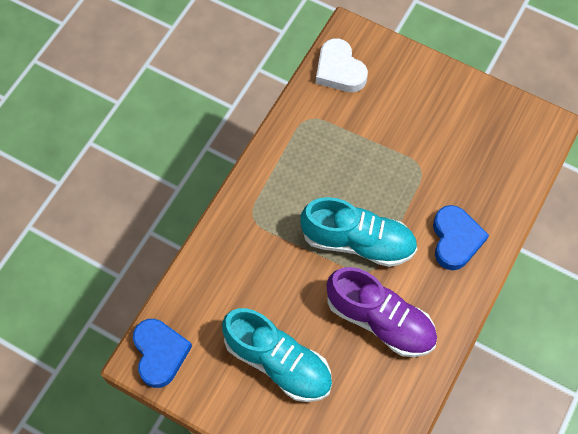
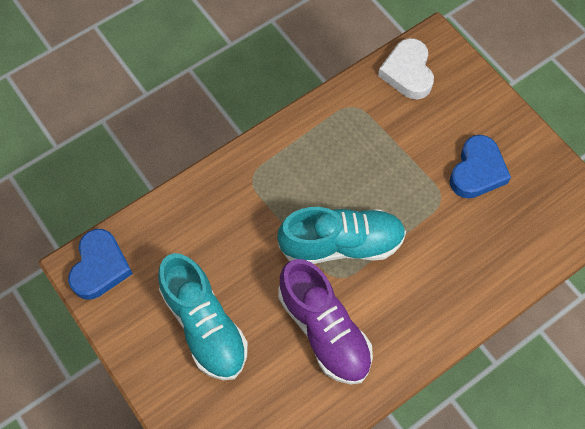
camera: 25 degrees right, 0 degrees up
(358, 242) = (341, 244): turquoise shoe -> turquoise shoe turned 45 degrees counterclockwise
(455, 240) = (440, 284): blue heart -> blue heart (477, 171)

